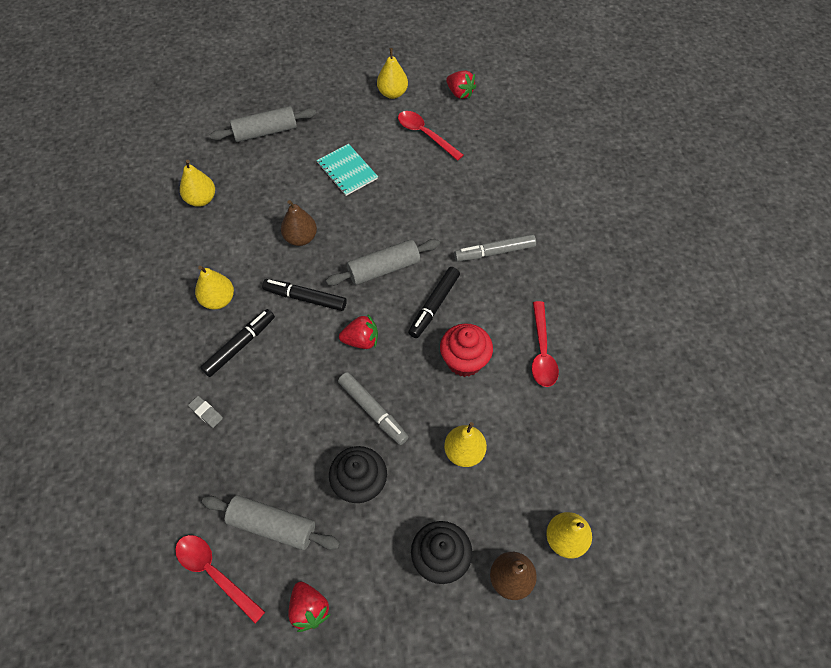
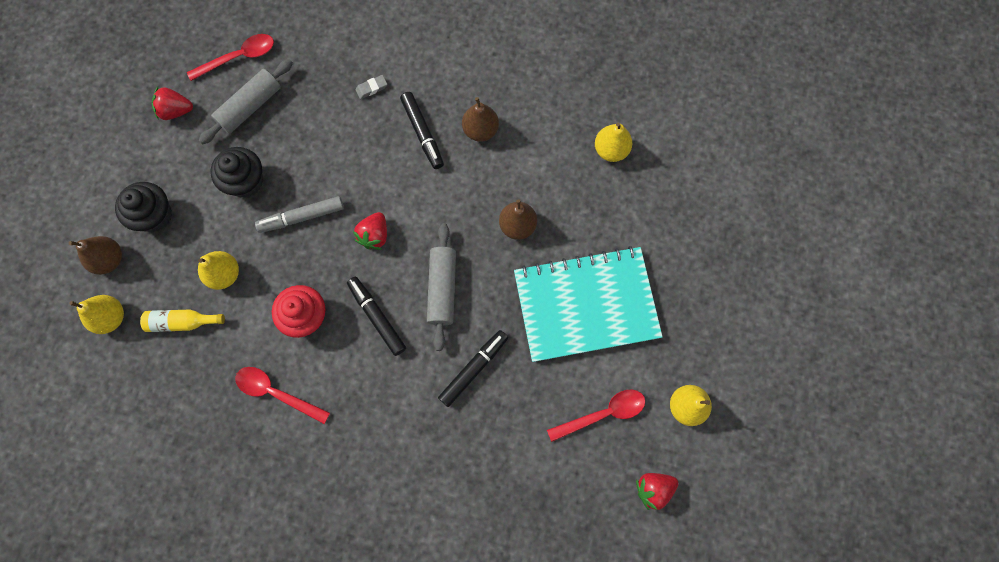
camera: 115 degrees right, 15 degrees up
(218, 300) = (480, 130): yellow pear -> brown pear
(265, 132) = (681, 241): grey rolling pin -> none
(305, 298) = (445, 204): black marker -> black marker (473, 369)
(347, 171) = (586, 305): turquoise notebook -> turquoise notebook, size x2.08
(494, 252) = (408, 408): grey marker -> none
(530, 466) = (182, 322): none -> yellow bottle

